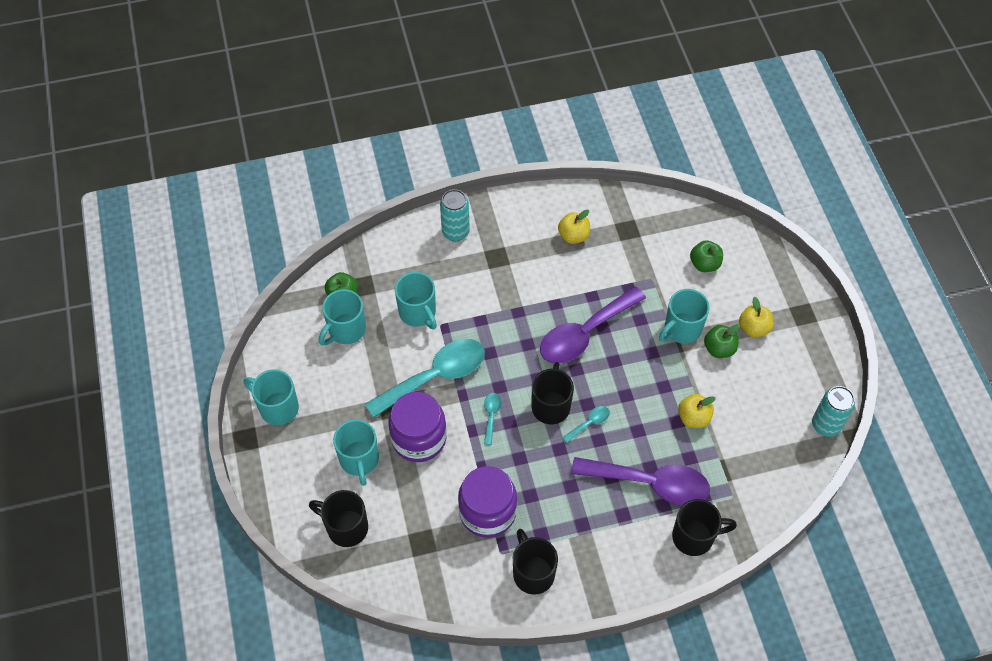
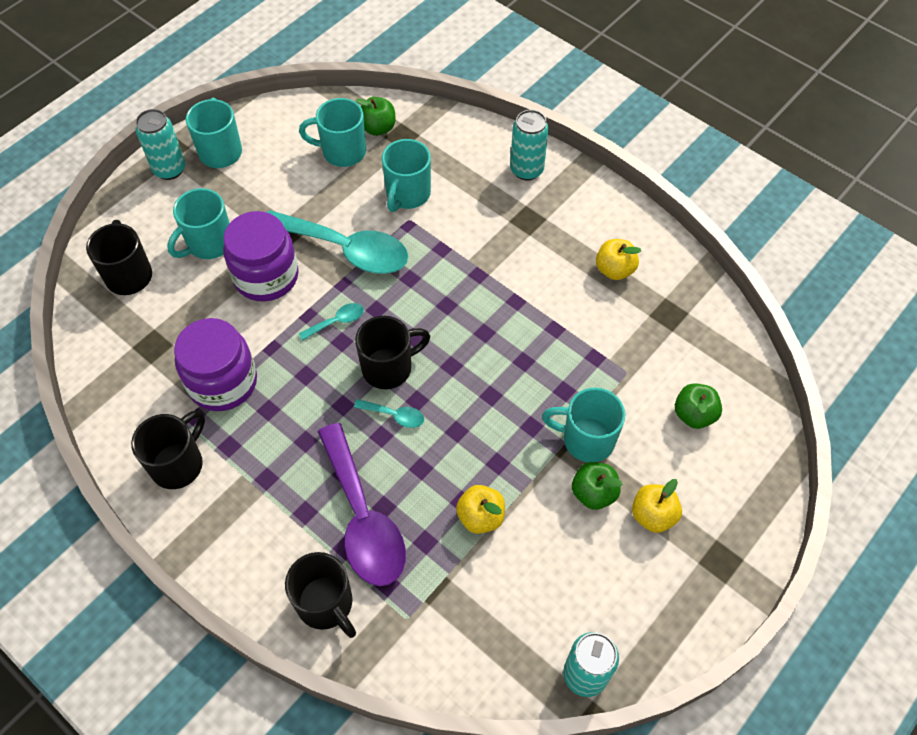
camera: 55 degrees right, 0 degrees up
(266, 451) = (169, 169): none -> turquoise can
(584, 334) = (501, 348): purple spoon -> none

